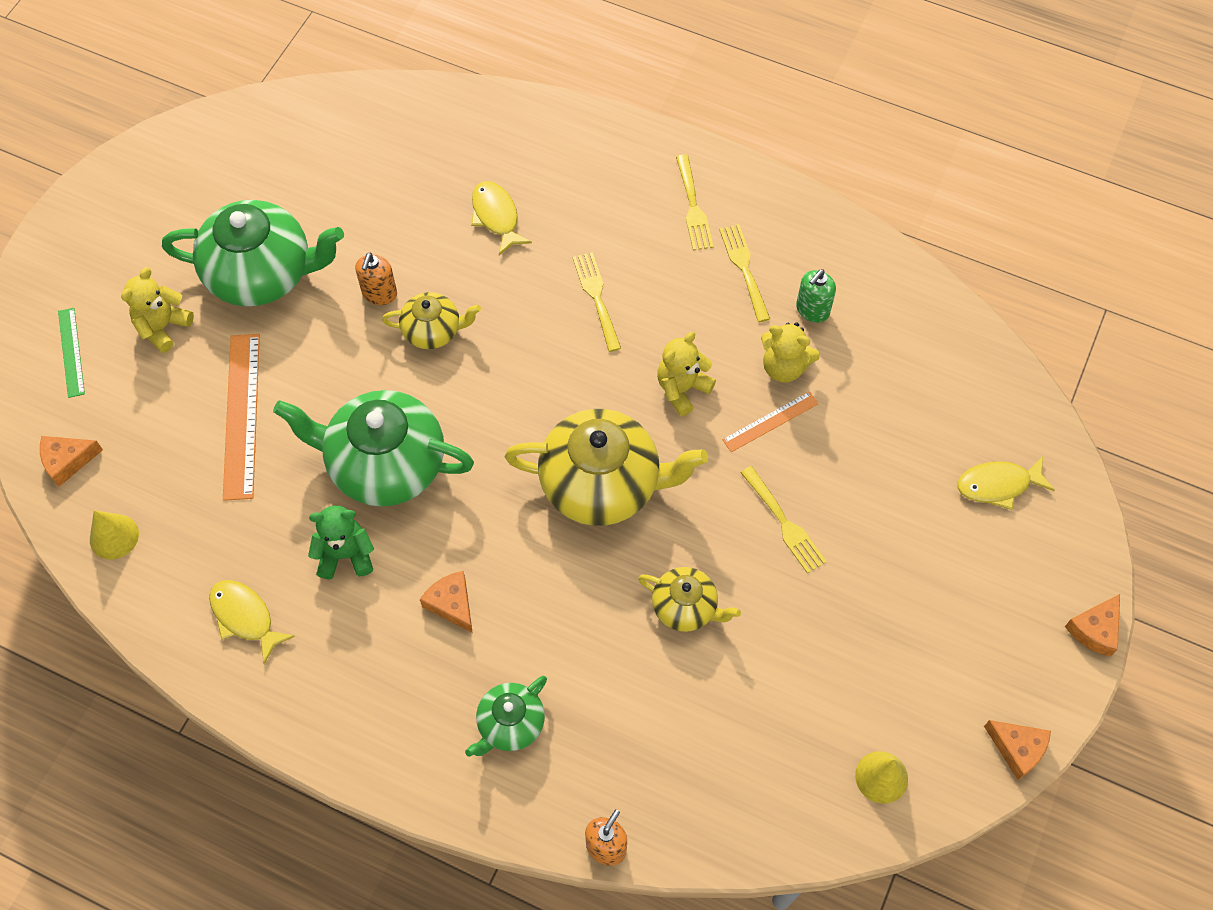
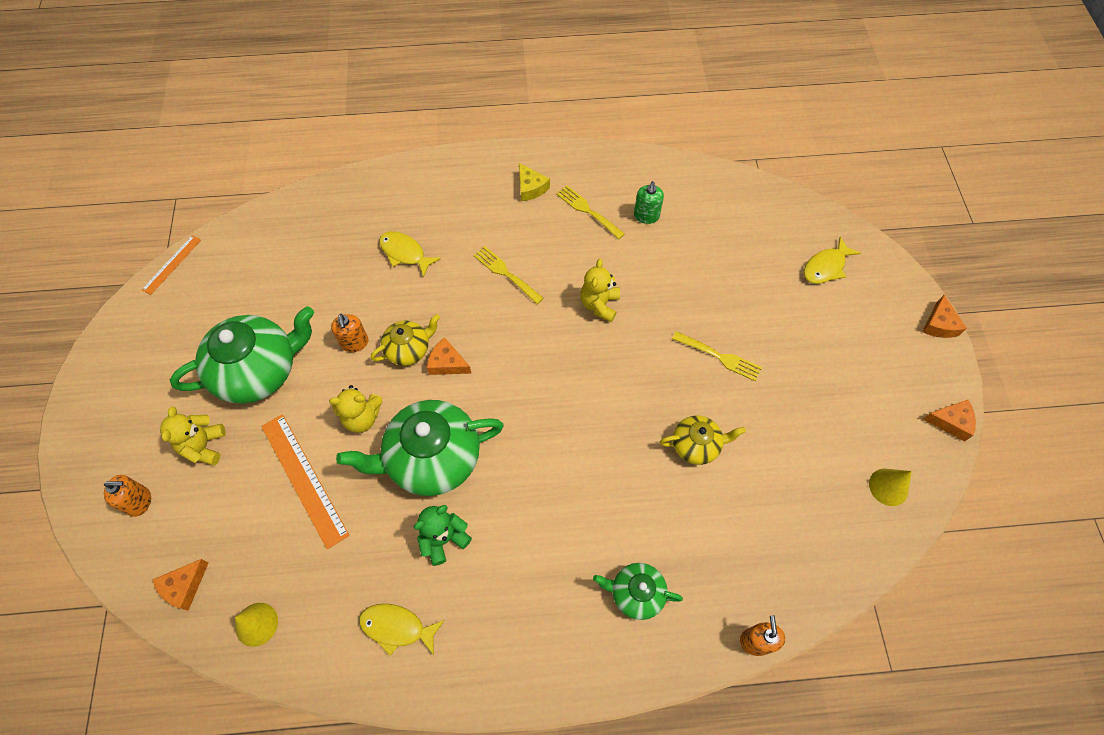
camera: 30 degrees left, 0 degrees up
(71, 352) = (139, 502): green ruler -> orange soap dispenser
(452, 604) = (541, 531): orange cheese -> orange cheese (447, 363)
(510, 724) = (636, 593): green teapot -> green teapot turned 90 degrees clockwise
(602, 484) = (589, 393): yellow teapot -> none
(693, 207) = (530, 188): yellow fork -> yellow cheese
(770, 421) = (668, 297): orange ruler -> orange ruler (172, 264)
(784, 367) = (653, 259): yellow teddy bear -> yellow teddy bear (362, 417)

